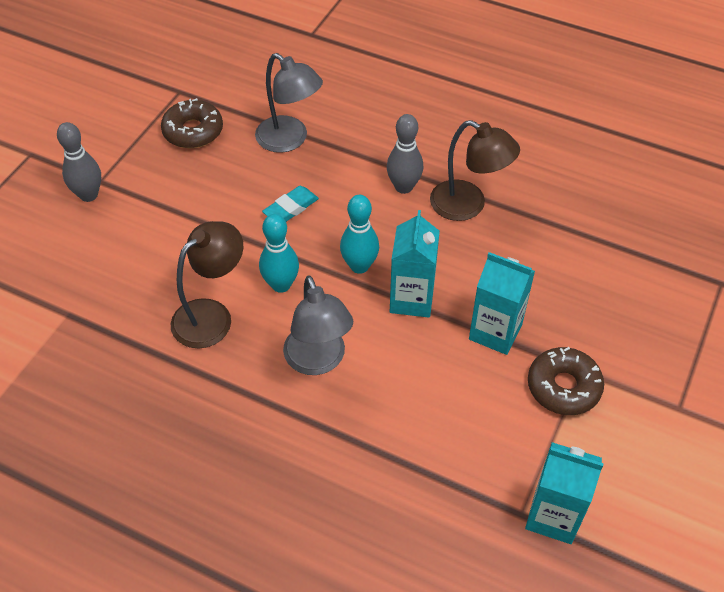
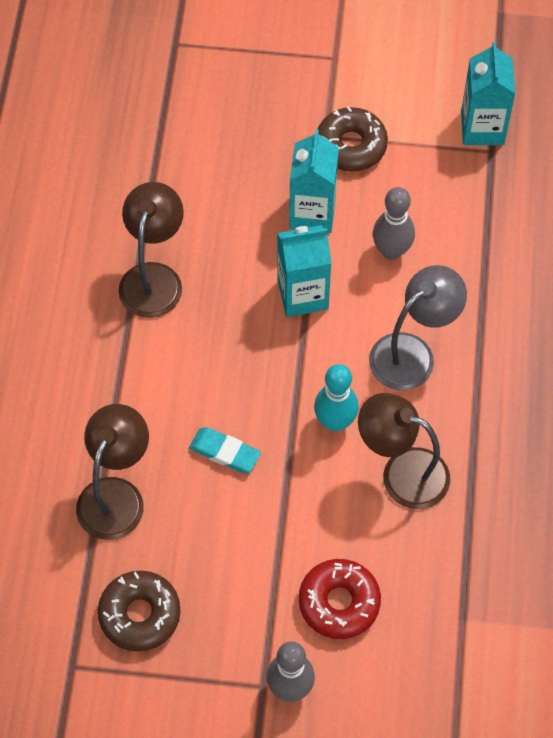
camera: 110 degrees left, 10 degrees up
(131, 241) = (339, 602): none -> red donut
(289, 140) = (116, 495): grey lamp -> brown lamp
(359, 266) = (279, 356): turquoise bowling pin -> none
(403, 187) = (149, 348): grey bowling pin -> grey bowling pin (391, 251)

